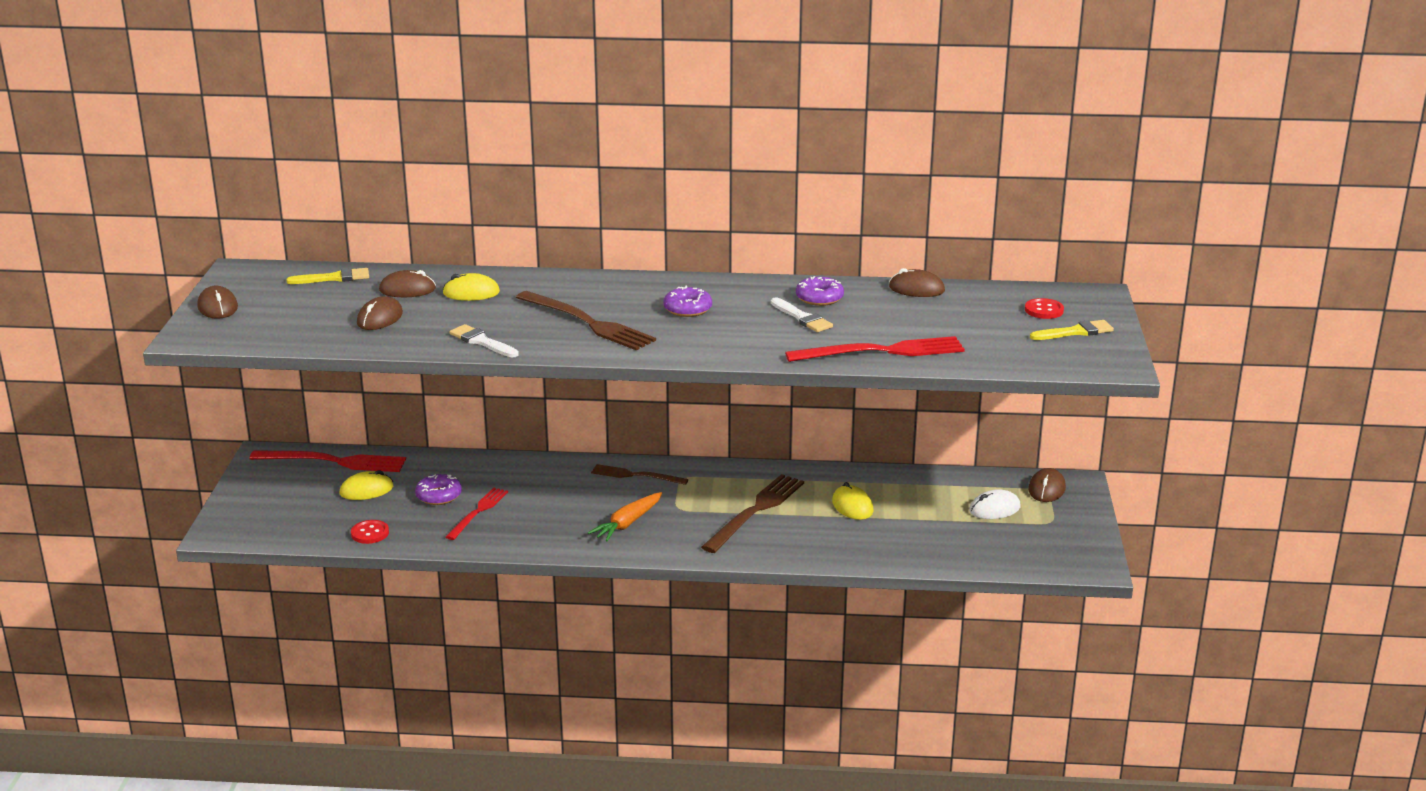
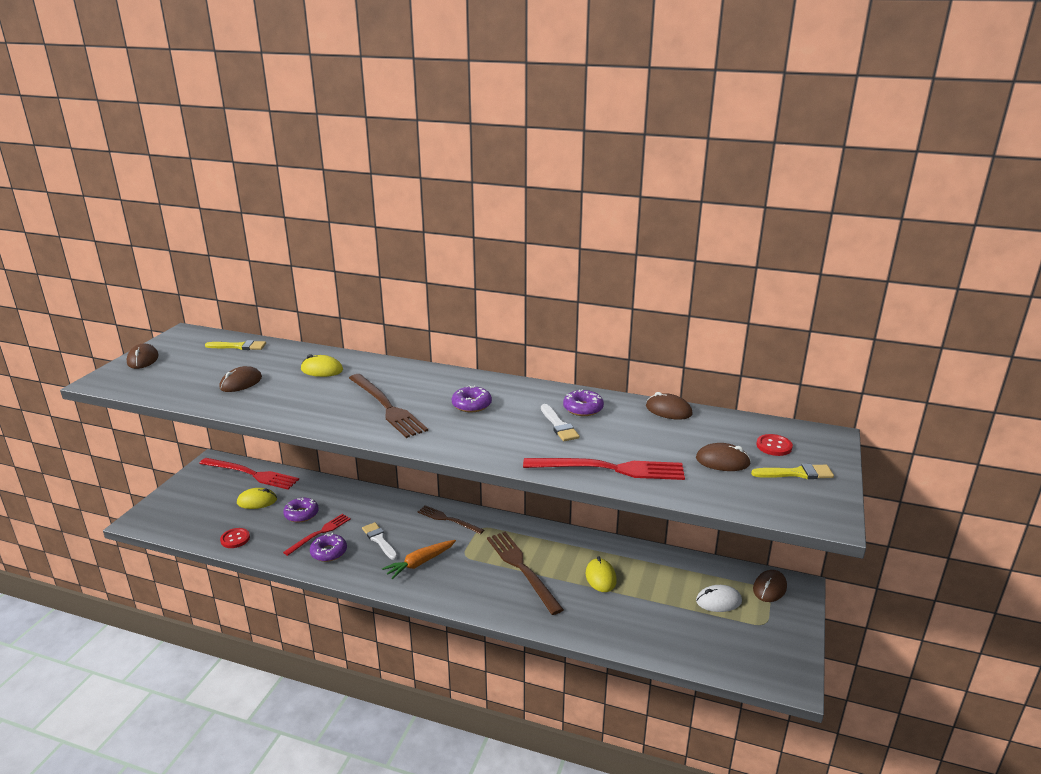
camera: 15 degrees right, 0 degrees up
(407, 289) = (280, 362): brown mouse -> brown mouse (722, 461)
(482, 342) = (296, 413): white brush -> white brush (379, 540)
(504, 529) = (329, 552): none -> purple donut
(755, 511) = (522, 569): brown fork -> brown fork turned 75 degrees counterclockwise

